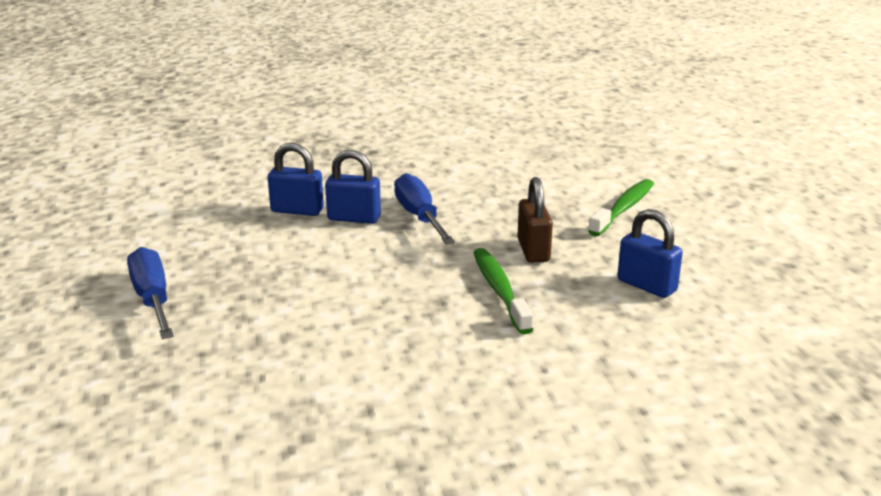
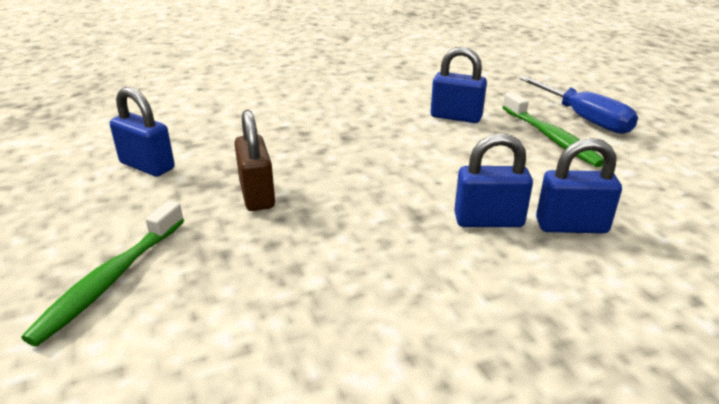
camera: 170 degrees right, 5 degrees up
(297, 316) = (456, 117): none -> blue padlock
(419, 216) = (407, 232): blue screwdriver -> none
(499, 290) = (293, 149): green toothbrush -> green toothbrush (551, 138)

